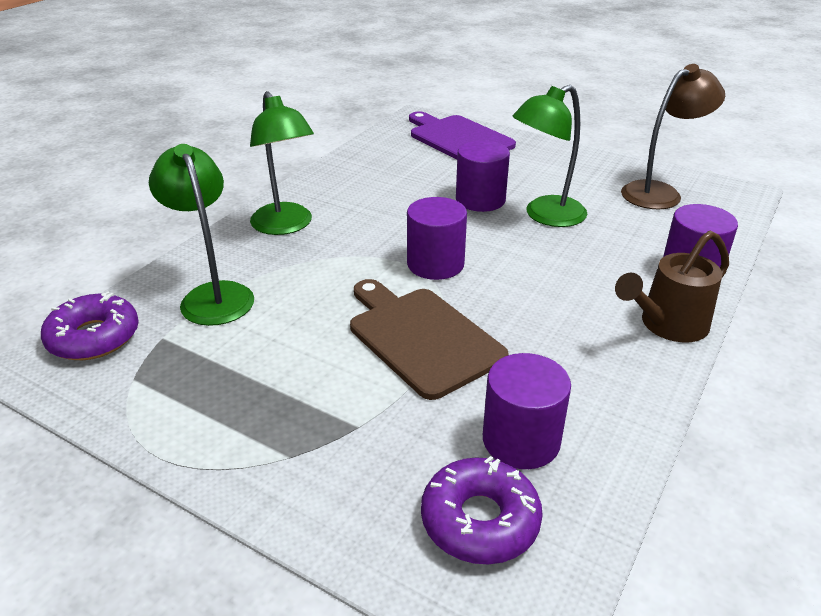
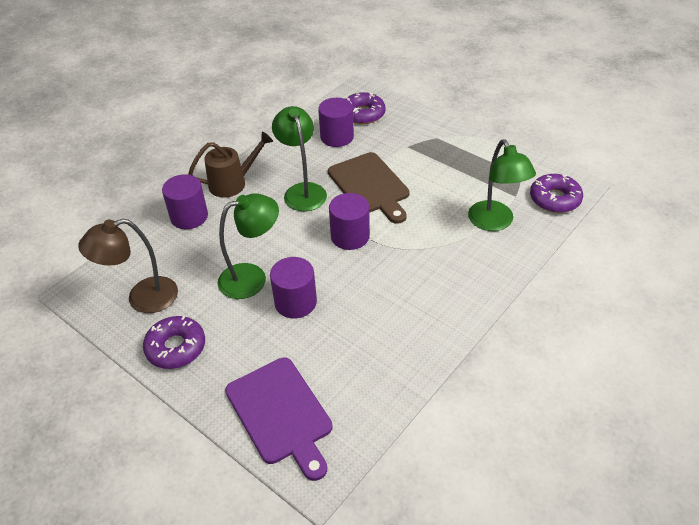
camera: 170 degrees left, 10 degrees up
(286, 226) = (457, 284): green lamp -> green lamp (302, 191)
(585, 164) = (176, 347): none -> purple donut

